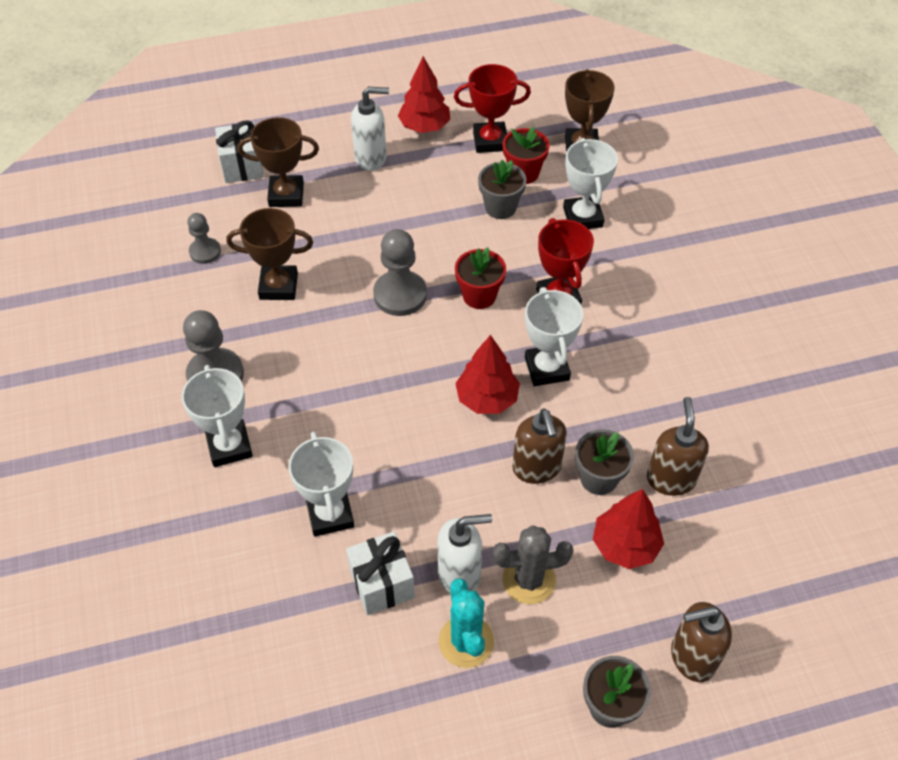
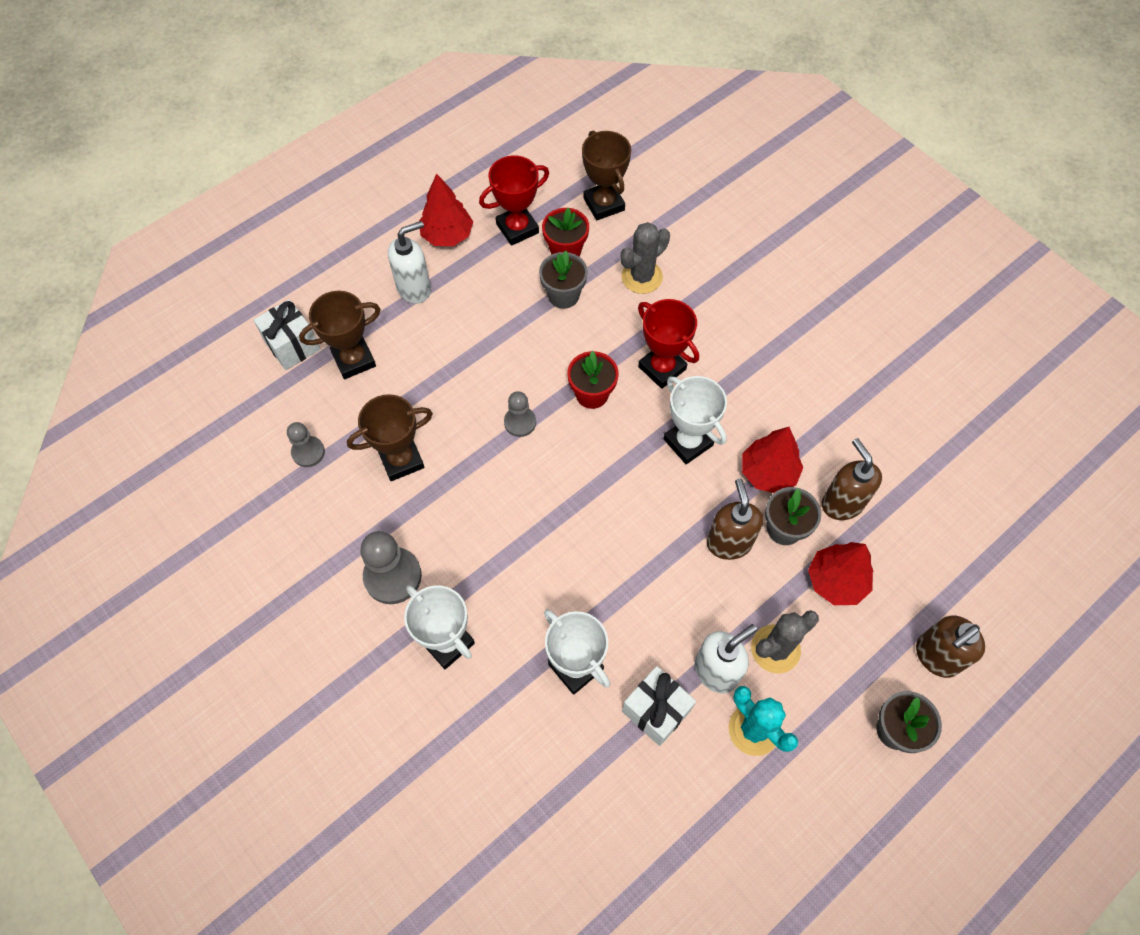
camera: 25 degrees left, 10 degrees up
(400, 295) = (520, 422): grey pawn -> grey pawn, size x0.60
(487, 398) = (652, 493): red tree -> red tree (768, 472)
(536, 468) = (729, 542): brown soap dispenser -> brown soap dispenser turned 150 degrees counterclockwise
(582, 217) = (642, 277): white trophy -> grey cactus

